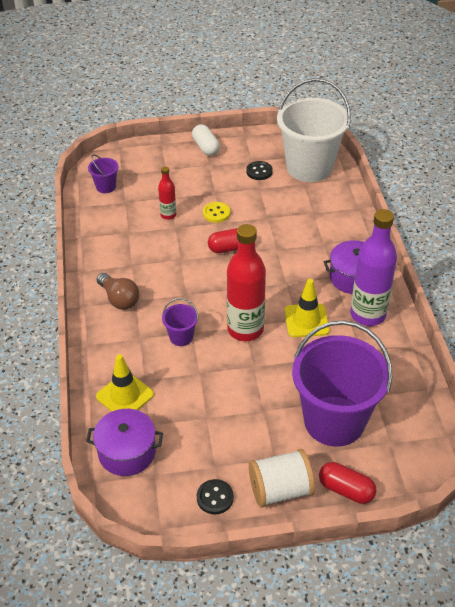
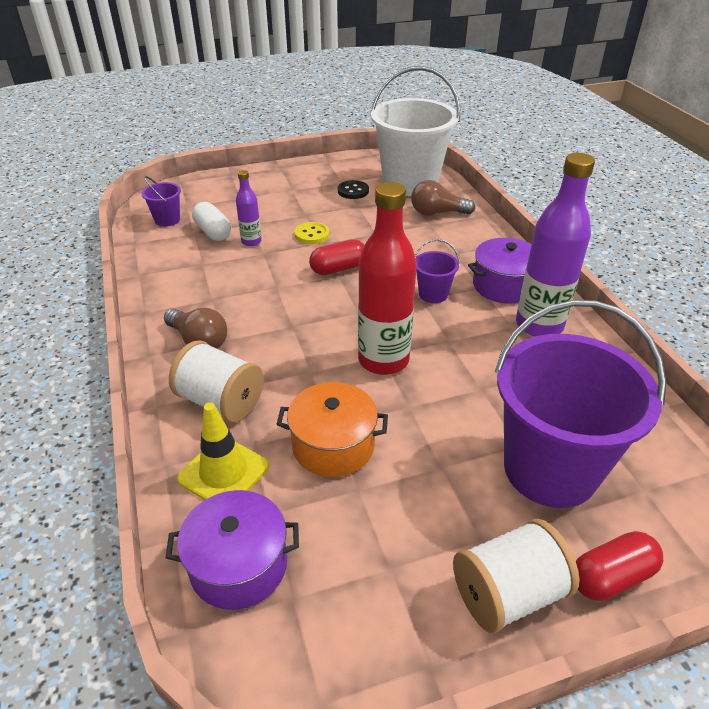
camera: 10 degrees left, 5 degrees down
(129, 347) = (220, 401): none -> white spool
(168, 215) = (251, 241): red bottle -> purple bottle
(181, 337) = (295, 380): purple bucket -> purple bucket (433, 294)
(197, 387) = (333, 445): none -> orange pot
(205, 147) = (284, 174): white capsule -> white capsule (213, 232)
(215, 497) = (403, 625): black button -> none
(306, 320) = (462, 340): yellow traffic cone -> none
(323, 202) = (437, 213): none -> brown light bulb
(346, 490) = (611, 577): red capsule -> red capsule turned 45 degrees counterclockwise

